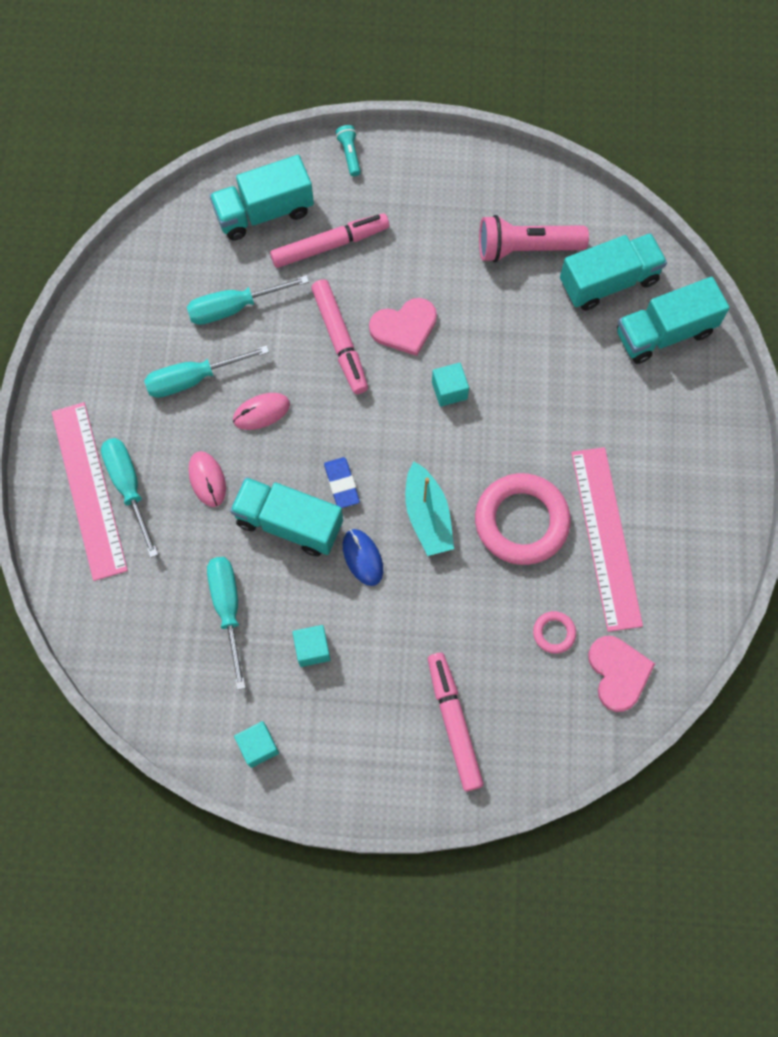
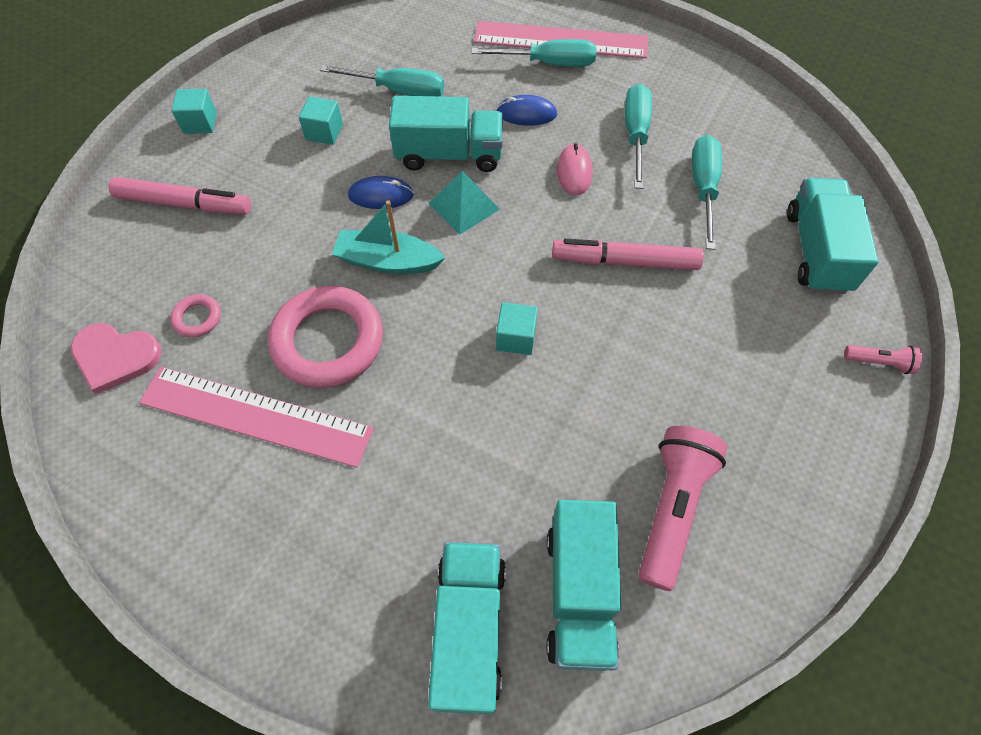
camera: 115 degrees right, 10 degrees down
(207, 479) = (526, 114): pink mouse -> blue mouse
(258, 746) = (273, 74): turquoise cube -> turquoise cube (200, 123)
(289, 523) = (449, 155): turquoise truck -> turquoise truck turned 45 degrees clockwise
(330, 245) = (752, 296): pink marker -> none
(341, 484) = (464, 206): blue eraser -> turquoise pyramid
(349, 154) = (879, 362): turquoise flashlight -> pink flashlight
(404, 327) = (615, 326): pink heart -> none

